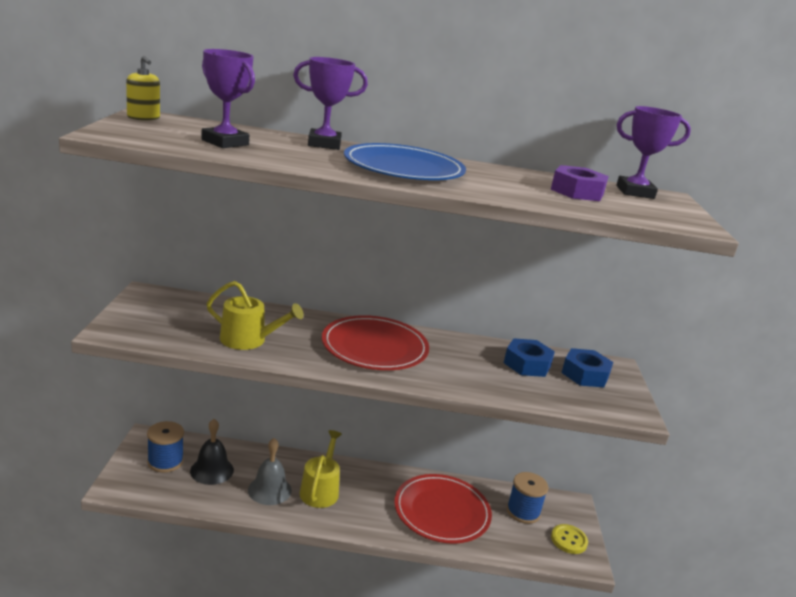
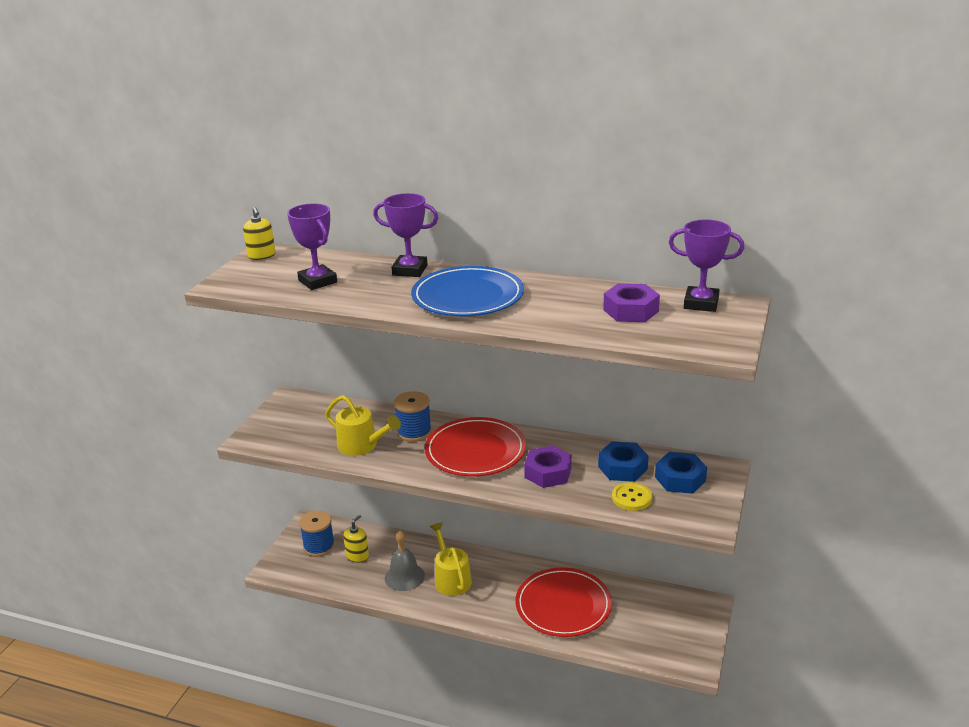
camera: 20 degrees right, 5 degrees up
(212, 470) = (357, 556): black bell -> yellow soap dispenser
(320, 490) = (451, 579): yellow watering can -> yellow watering can turned 45 degrees counterclockwise
(458, 368) = (548, 473): none -> purple nut
(523, 512) = (648, 610): blue spool -> blue spool (414, 432)
(568, 540) = (686, 641): yellow button -> yellow button (631, 498)

